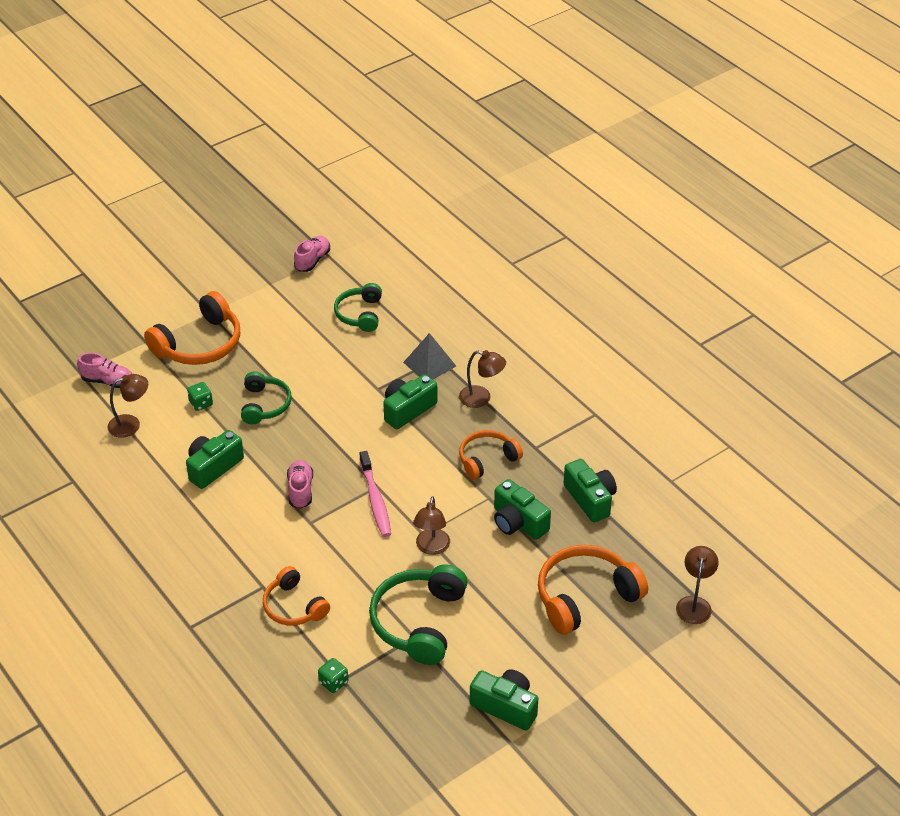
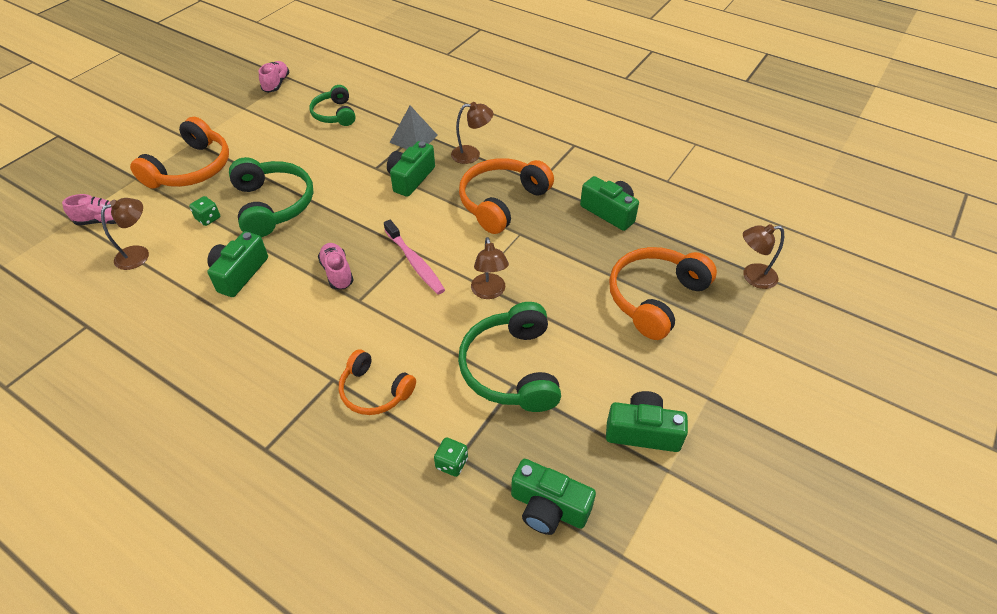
camera: 20 degrees left, 5 degrees up
(265, 405) = (273, 205): green headphones -> green headphones, size x1.60
(487, 459) = (501, 202): orange headphones -> orange headphones, size x1.60
(518, 522) = (557, 248): green camera -> green camera (548, 507)
(694, 604) = (752, 277): brown lamp -> brown lamp turned 90 degrees counterclockwise

